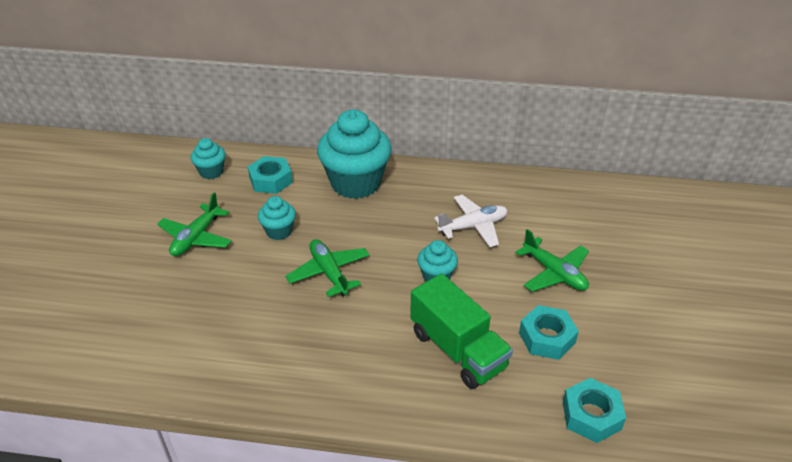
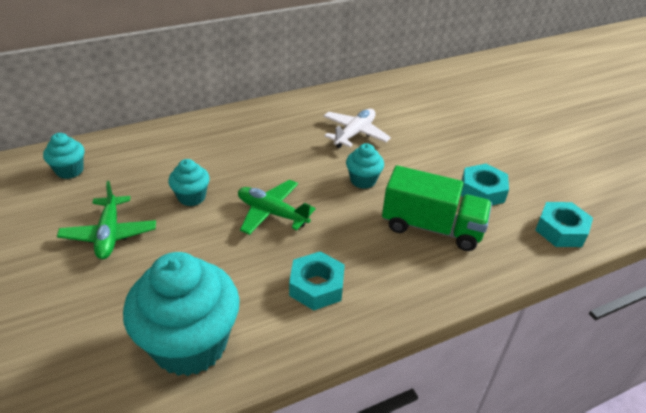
camera: 35 degrees left, 0 degrees up
(271, 180) = (142, 157): turquoise nut -> turquoise nut (316, 286)
(355, 183) = (226, 134): turquoise cupcake -> turquoise cupcake (190, 344)
(554, 273) = (443, 145): green plane -> none

